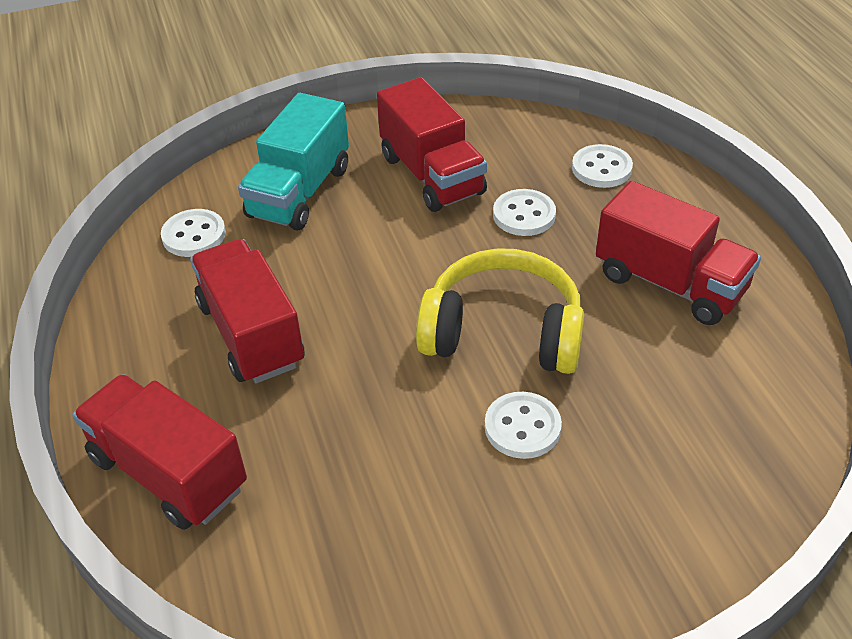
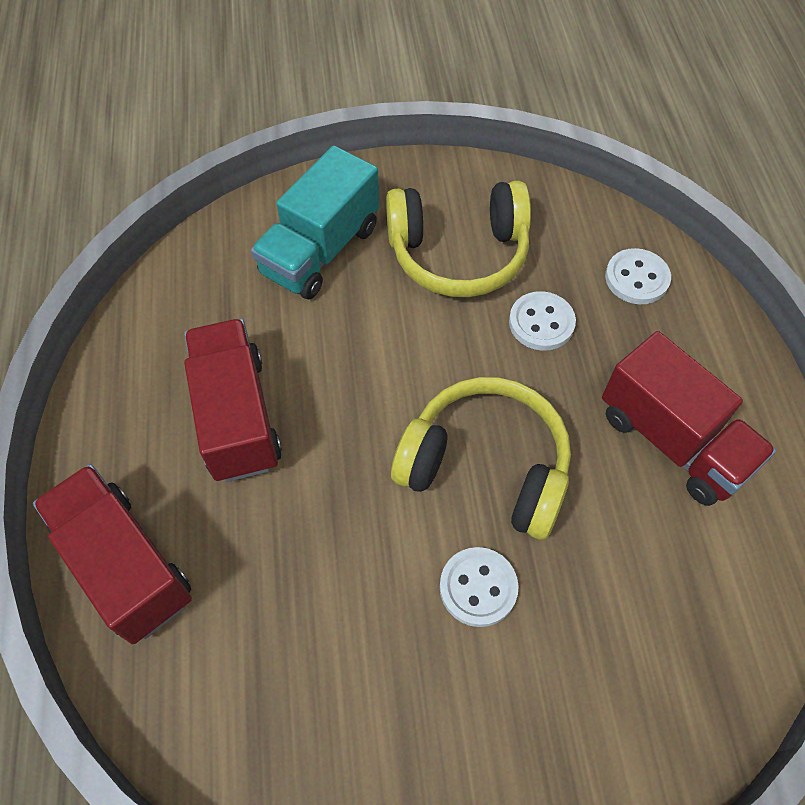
camera: 10 degrees right, 15 degrees up
(194, 235) = (206, 284): white button -> none
(432, 175) = (458, 253): red truck -> yellow headphones

